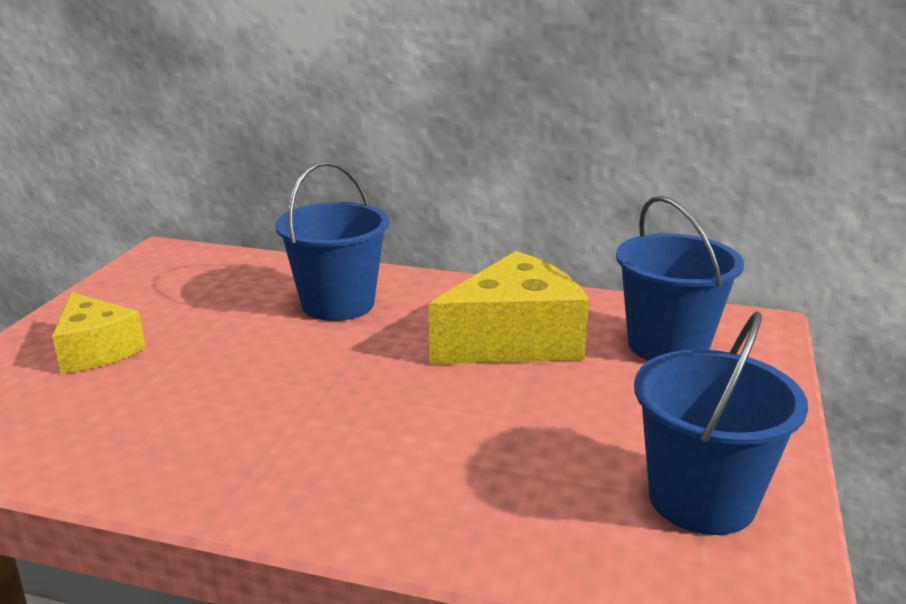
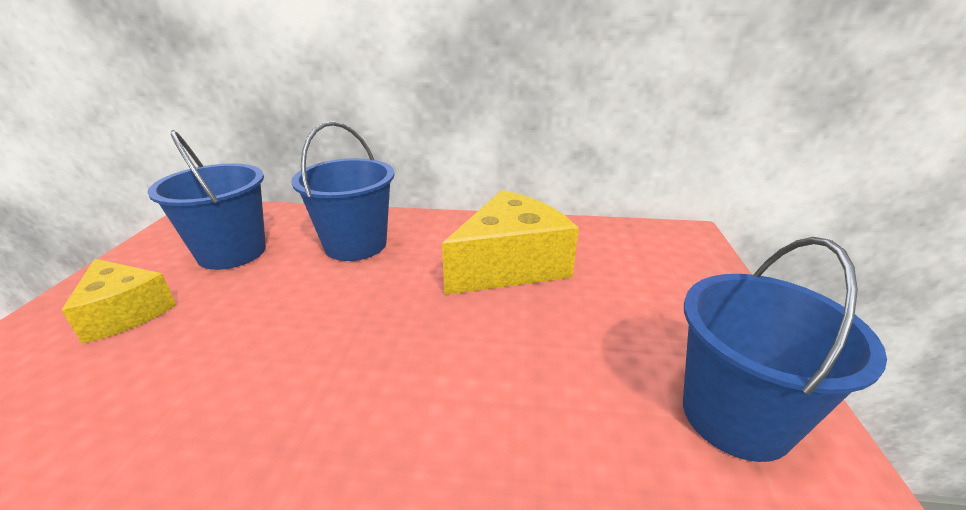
camera: 10 degrees left, 5 degrees up
(668, 345) = (631, 257): blue bucket -> blue bucket (232, 252)

